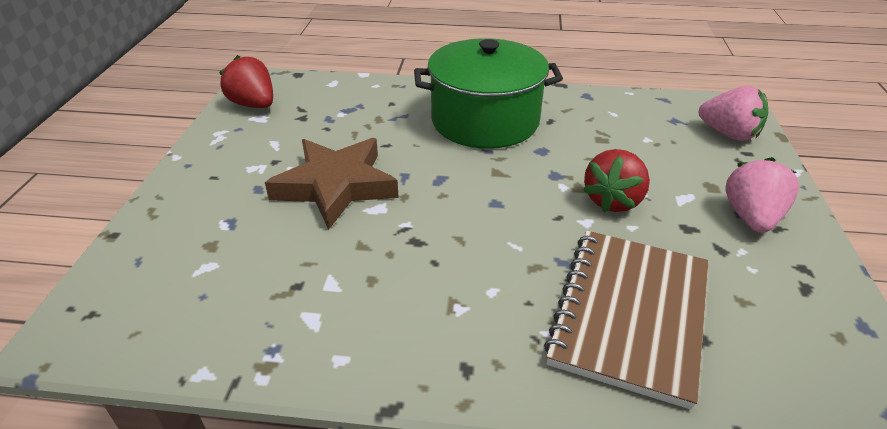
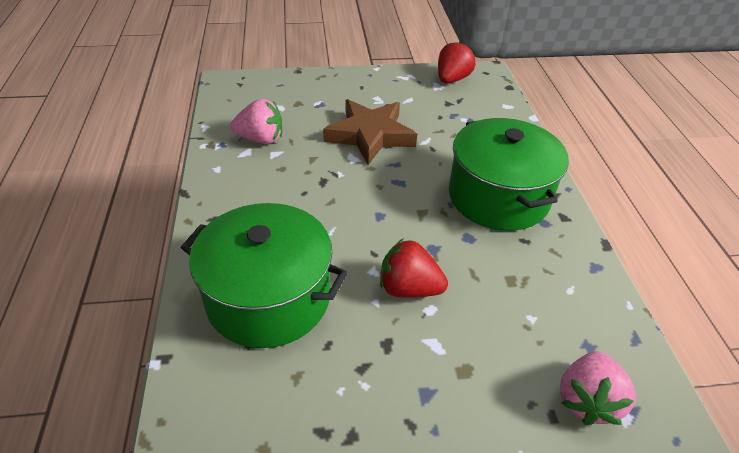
camera: 75 degrees right, 5 degrees up
(630, 315) = (268, 298): brown notebook -> green pot
(751, 217) = (420, 400): pink strawberry -> pink strawberry (261, 139)

